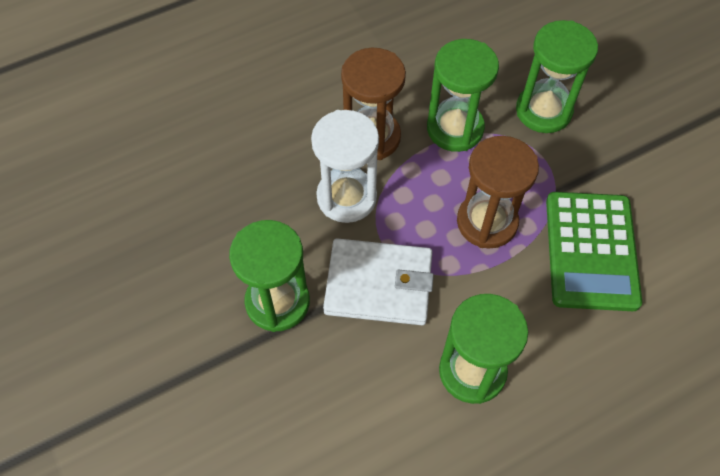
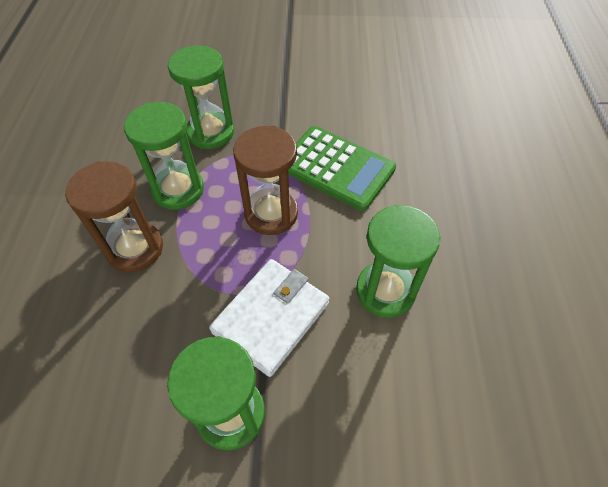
camera: 60 degrees left, 5 degrees down
(346, 197) = (174, 298): white hourglass -> none

